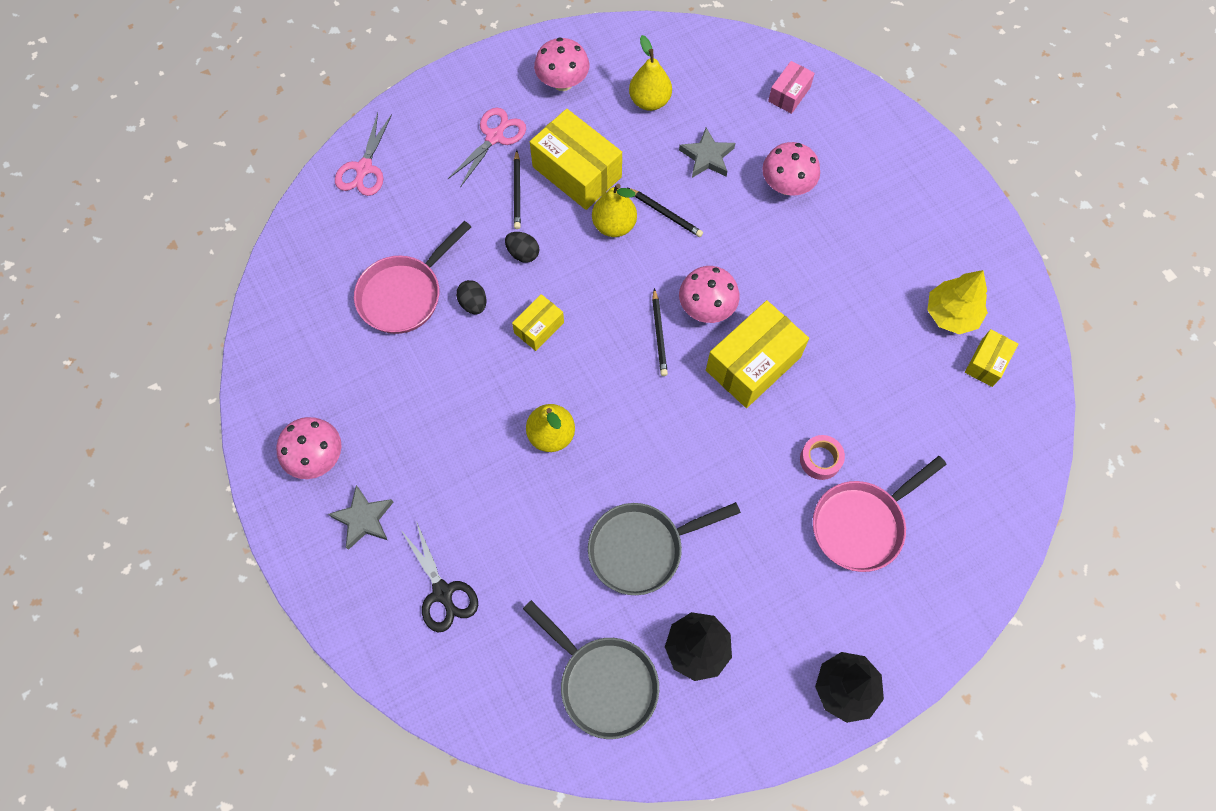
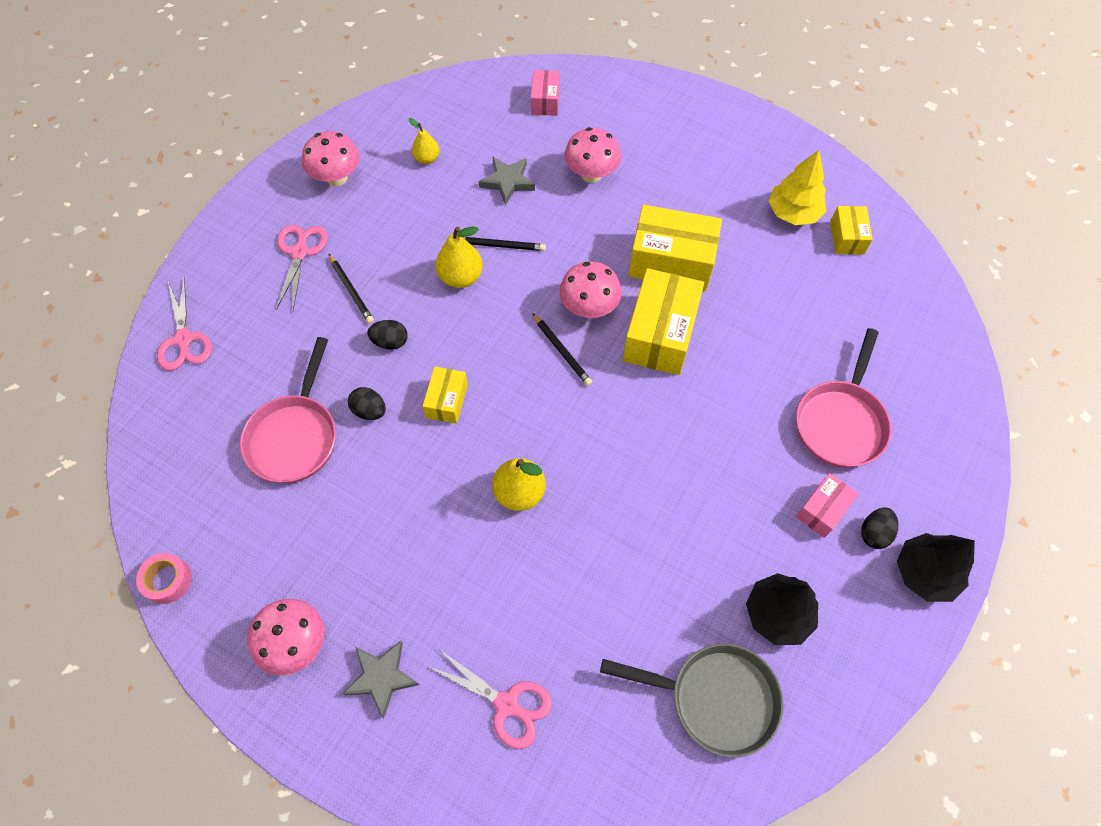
camera: 30 degrees left, 5 degrees down
(442, 592) = (507, 704): black scissors -> pink scissors
(577, 172) = (397, 247): yellow box -> yellow box (671, 262)
(642, 548) = (669, 550): grey pan -> none
(649, 101) = (427, 158): yellow pear -> yellow pear, size x0.64
(793, 588) = (822, 510): none -> pink box
(820, 460) = (770, 386): pink tape -> pink tape (168, 580)
(824, 632) = (874, 533): none -> black egg

